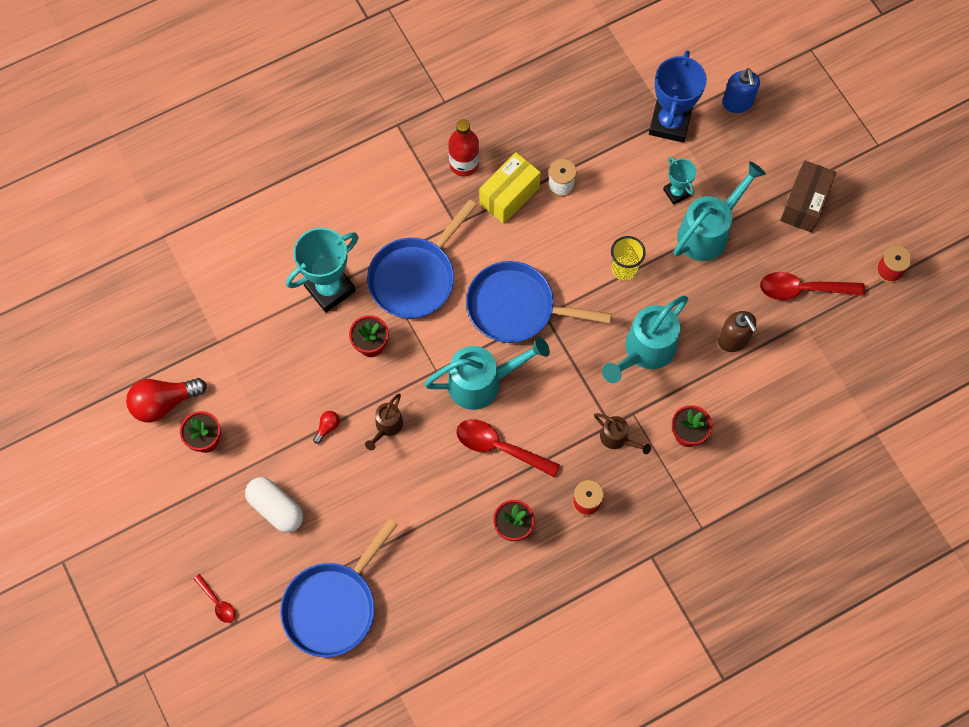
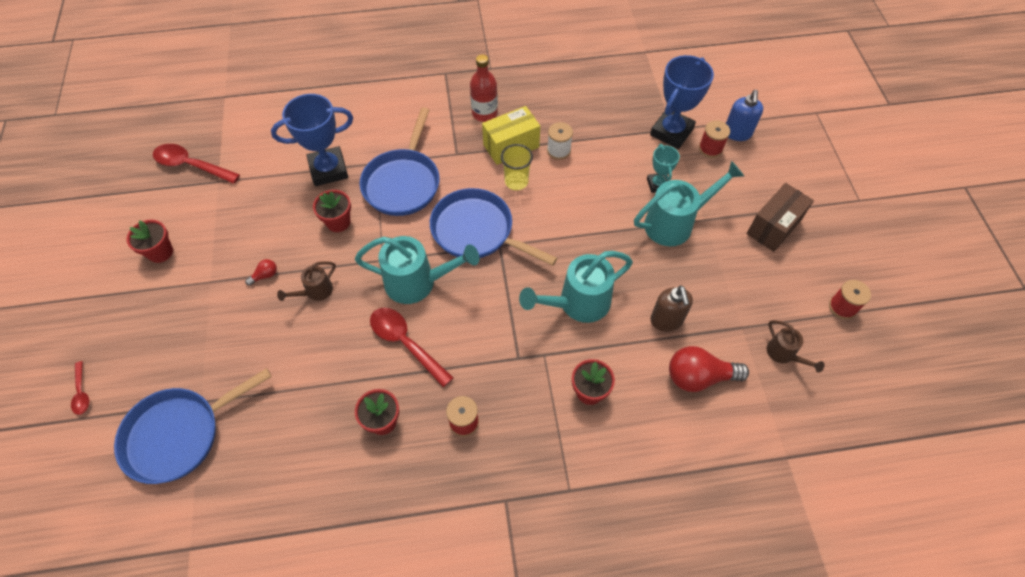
camera: 20 degrees right, 10 degrees down
(164, 403) = (146, 213): red light bulb -> red light bulb (699, 377)
(276, 508) = (182, 328): white capsule -> none
(329, 288) = (328, 170): turquoise trophy -> blue trophy
(416, 277) = (403, 182): blue pan -> blue pan turned 45 degrees counterclockwise
(617, 439) = (519, 373): brown watering can -> brown watering can (783, 354)
(624, 269) = (586, 230): yellow cup -> yellow cup (516, 181)
(715, 131) = (710, 148): none -> red spool
(803, 289) = (750, 297): red spoon -> red spoon (191, 165)

